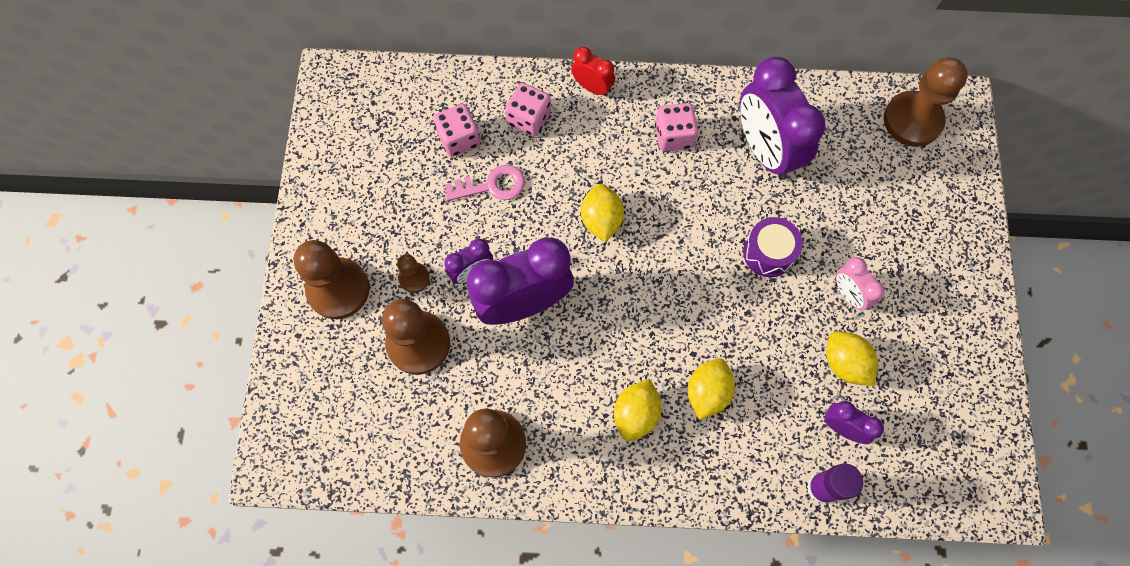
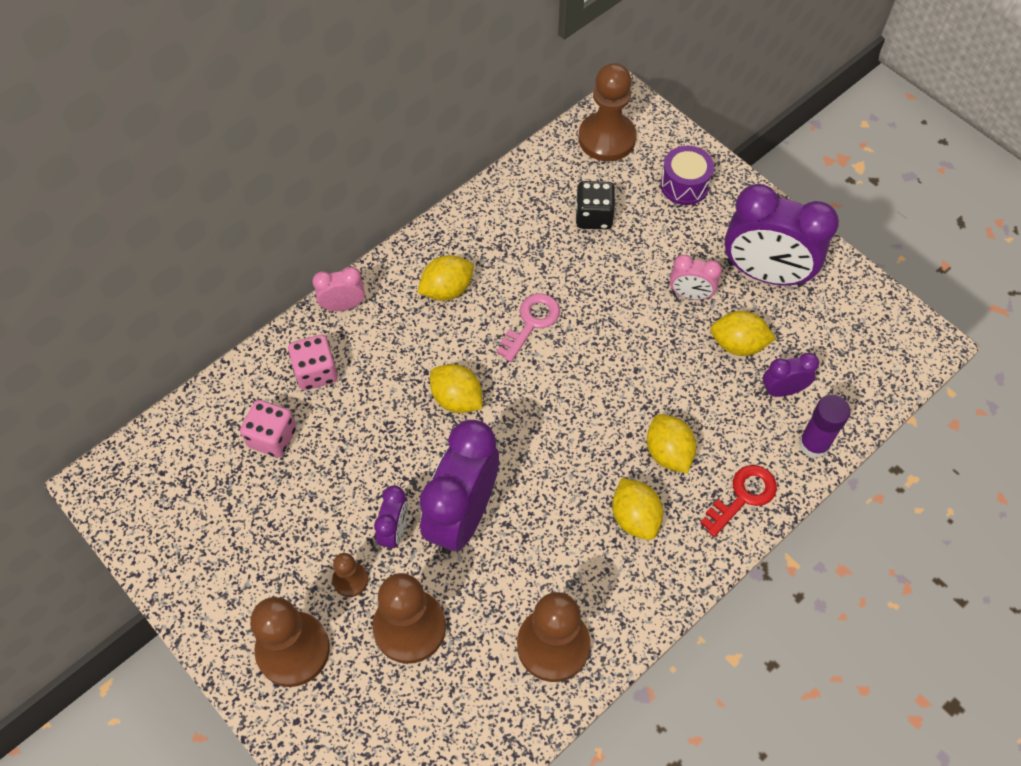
camera: 45 degrees left, 10 degrees down
(492, 186) = (340, 449): pink key -> pink key (531, 322)
(592, 87) = (343, 306): red clock -> pink clock
(673, 136) = (447, 290): pink dice -> yellow lemon
(728, 473) = (743, 496): none -> red key
(765, 150) = (526, 243): purple clock -> purple clock (765, 274)
(768, 253) = (605, 314): purple drum -> purple drum (684, 185)
(837, 172) = (593, 216): none -> black dice

